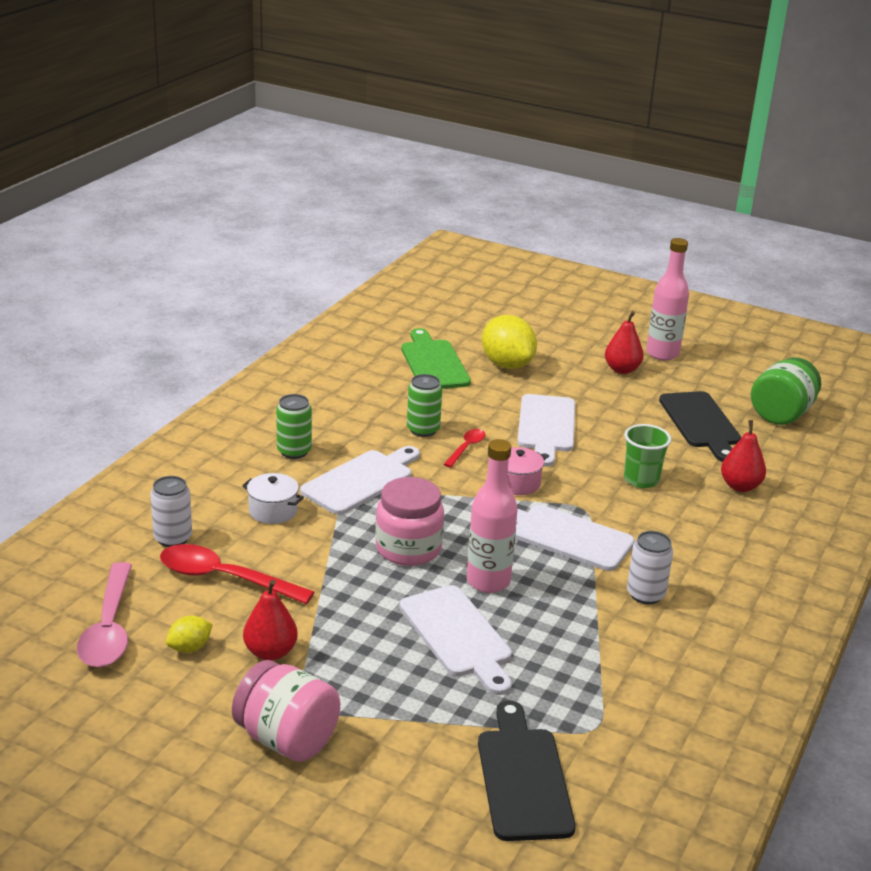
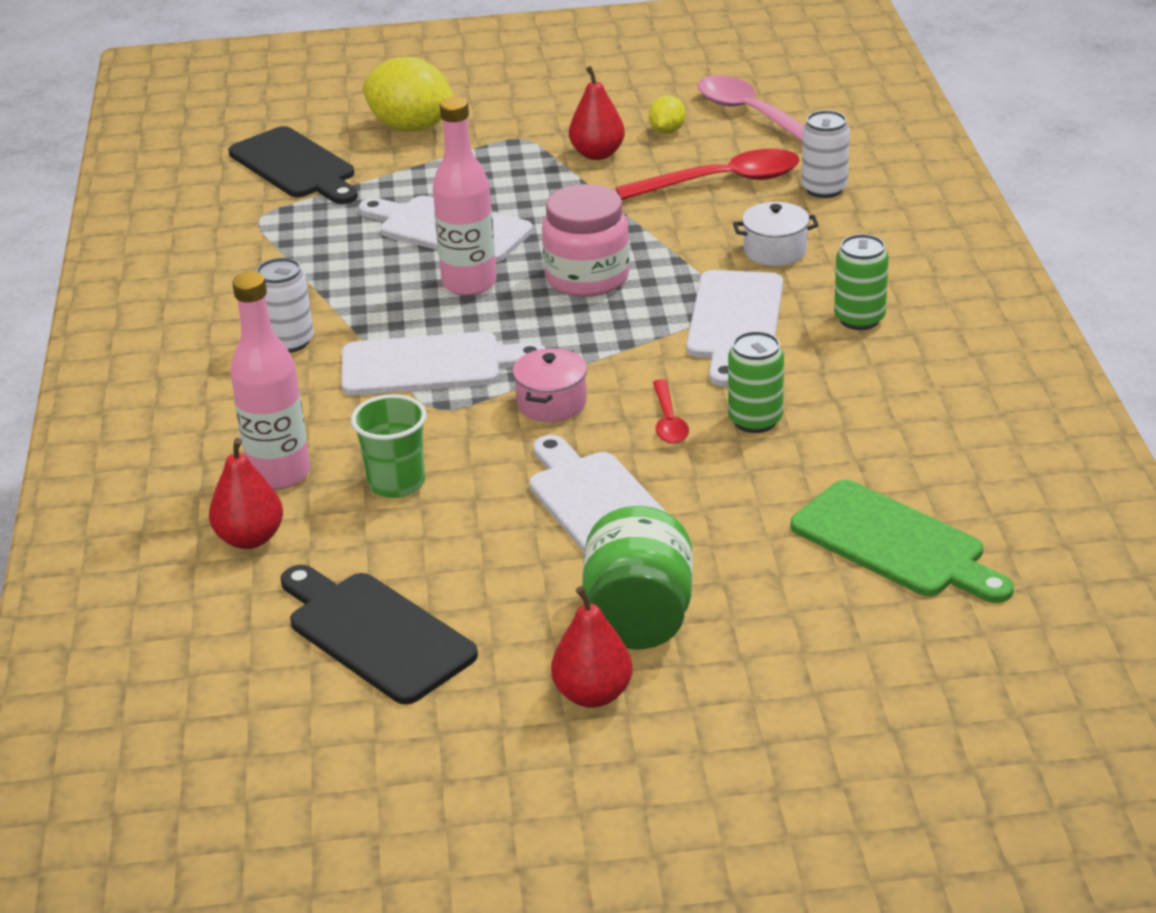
camera: 150 degrees right, 5 degrees up
(287, 739) = (506, 117): pink jar -> none
(507, 365) = (785, 601): yellow lemon -> yellow lemon (411, 127)
(662, 354) = (555, 782): pink bottle -> pink bottle (279, 474)
(781, 414) = (248, 728): green jar -> green jar (638, 618)

